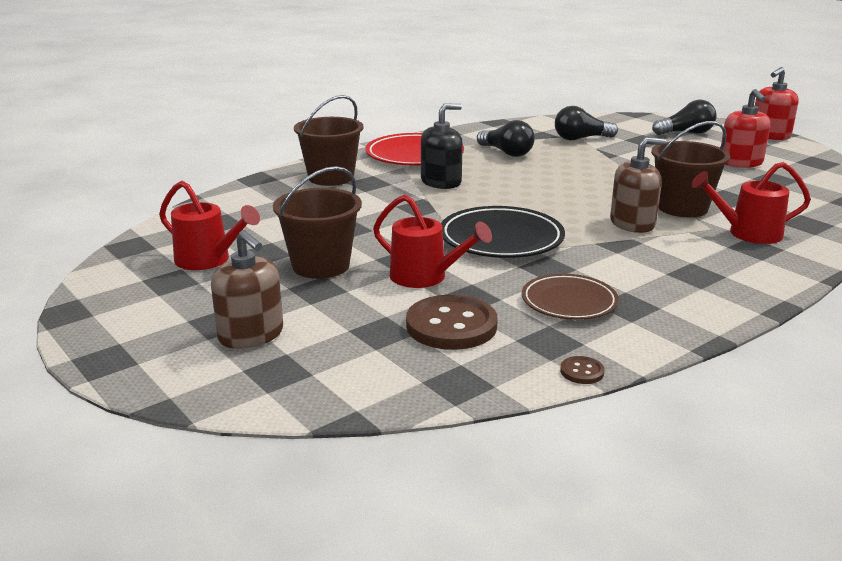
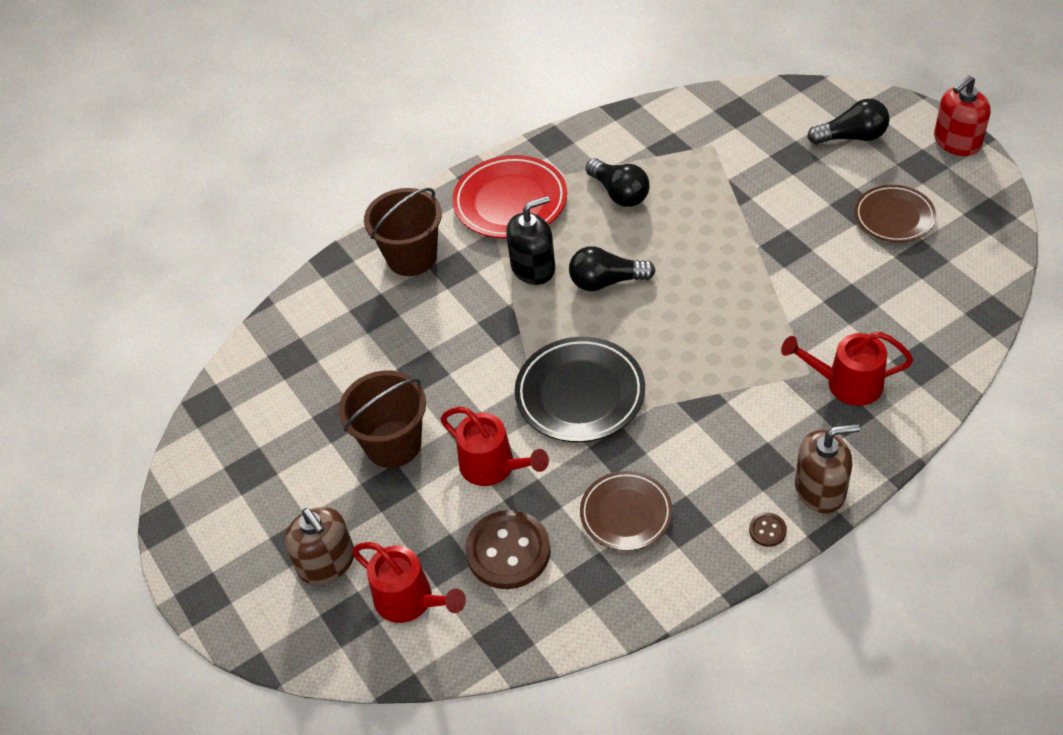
camera: 10 degrees right, 25 degrees up
(209, 260) = (285, 433): red watering can -> red watering can (411, 601)
(580, 139) = (716, 155): black light bulb -> black light bulb (606, 282)
(582, 372) = (614, 625): brown button -> brown button (767, 530)
(632, 223) = (726, 362): brown soap dispenser -> brown soap dispenser (820, 489)
(682, 207) = (791, 327): brown bucket -> none
(740, 162) = (894, 217): red soap dispenser -> brown plate

